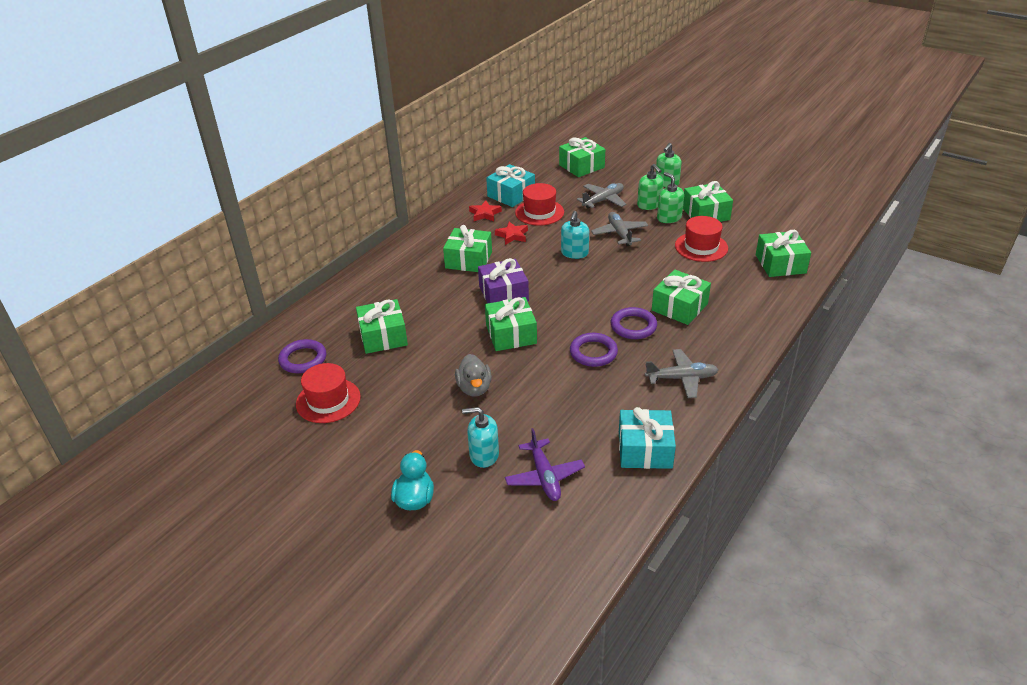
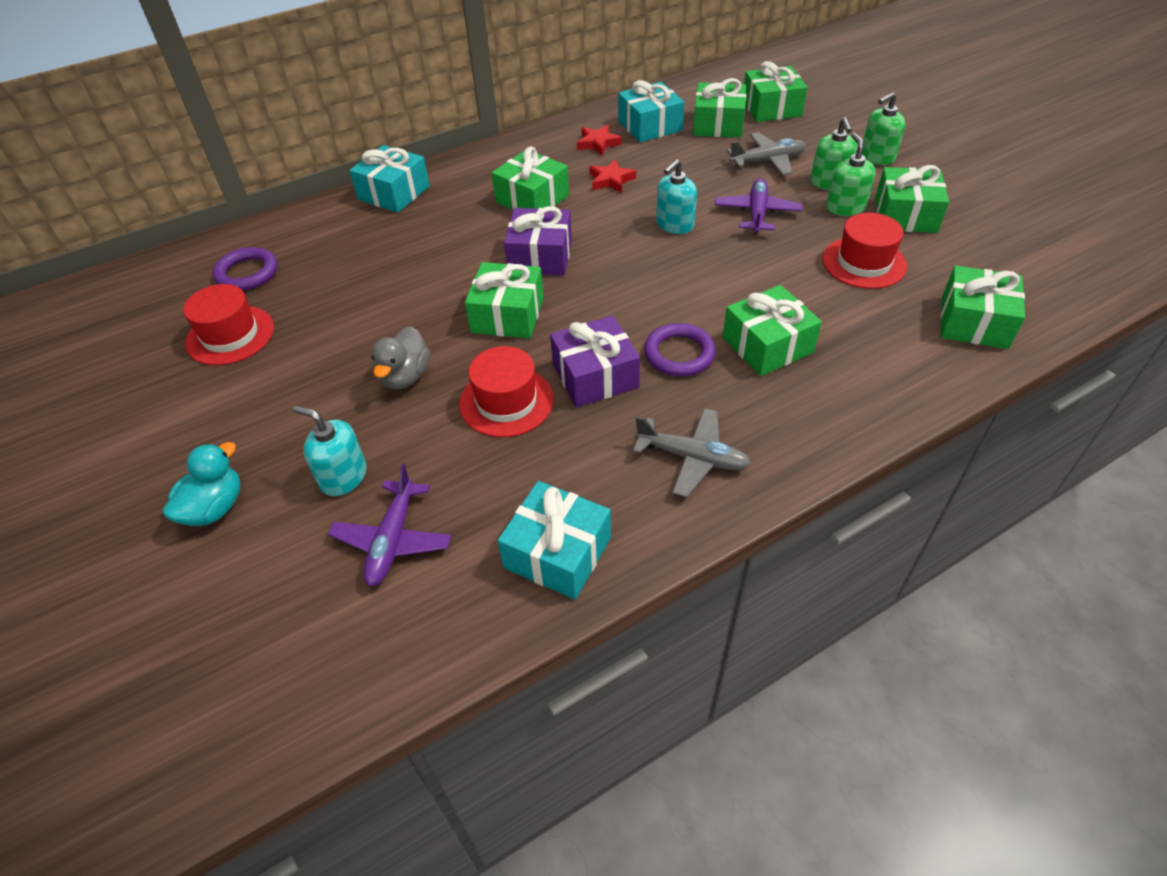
camera: 25 degrees right, 10 degrees up
(366, 280) = (394, 193): none -> turquoise gift
(383, 336) = (355, 271): green gift -> green gift (718, 124)
(539, 212) = (669, 158): red hat -> red hat (506, 401)
(593, 352) = (595, 376): purple ring -> purple gift
(619, 233) = (757, 213): grey plane -> purple plane

